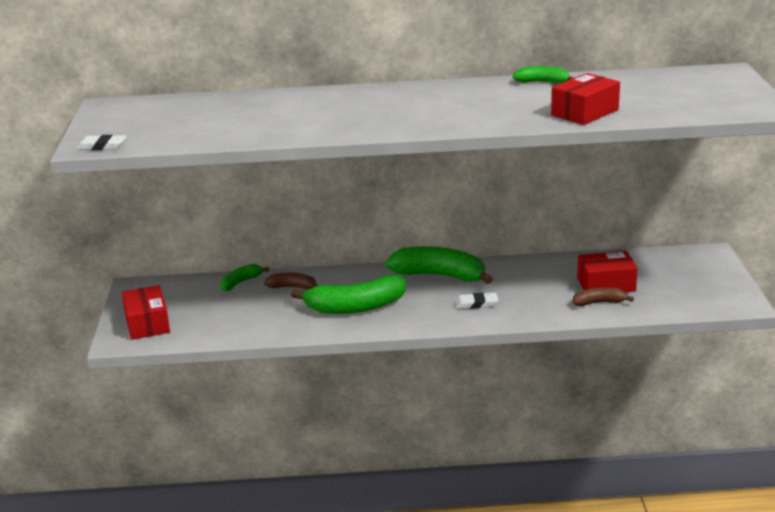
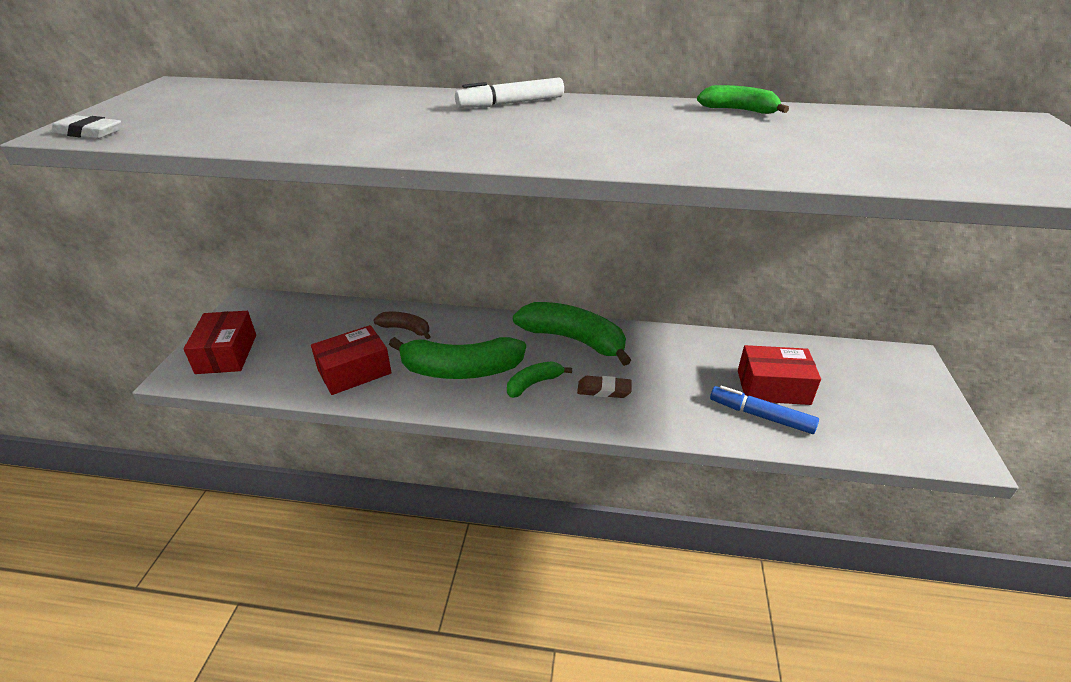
camera: 10 degrees right, 10 degrees up
(240, 282) = (355, 314): green banana -> green banana (534, 383)
(381, 93) = (511, 103): none -> white marker
(476, 304) = (604, 390): white eraser -> brown eraser
(584, 112) = (799, 159): red box -> red box (354, 371)
(599, 302) = (761, 416): brown banana -> blue marker

